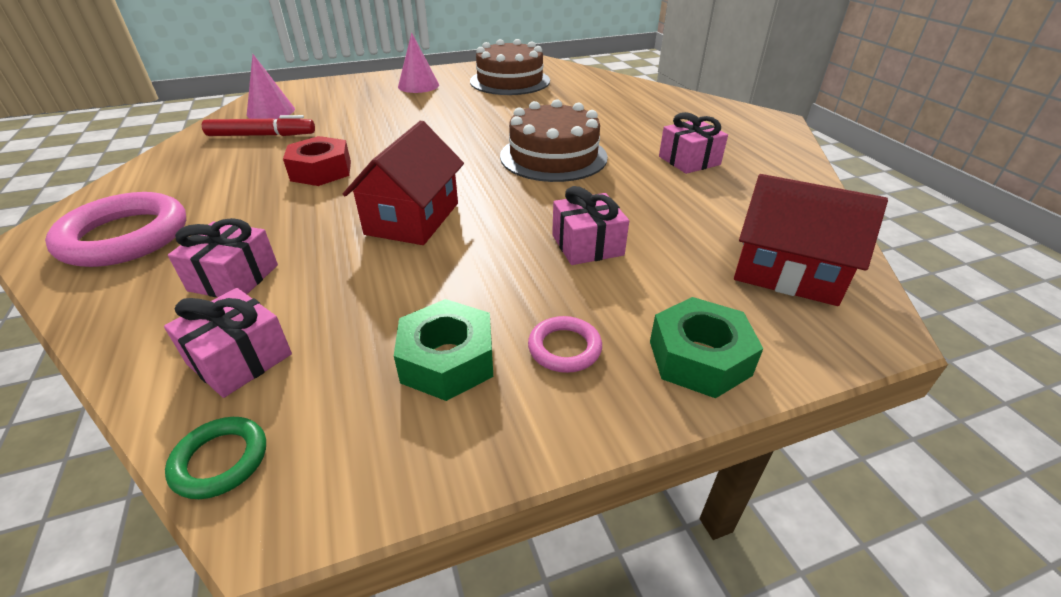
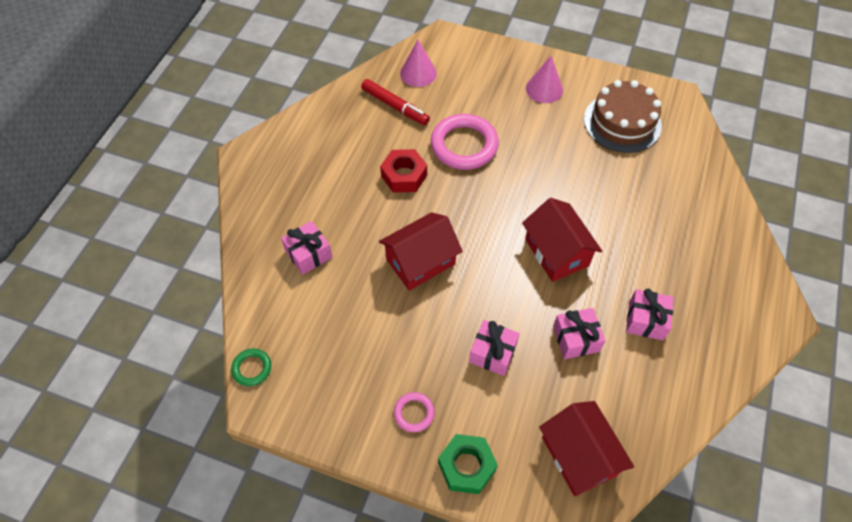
camera: 40 degrees right, 20 degrees up
(125, 237) = (278, 182): pink ring -> pink ring (464, 145)
(240, 359) = (284, 316): pink gift -> pink gift (576, 339)
(447, 360) = (360, 381): green nut -> none
(553, 156) = (556, 252): brown cake -> red house

